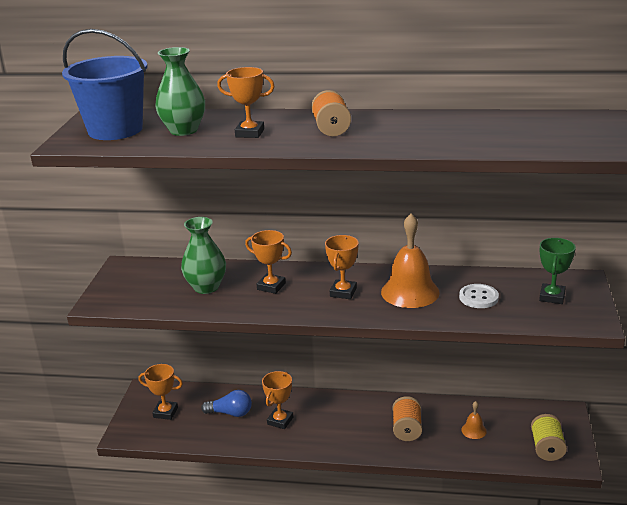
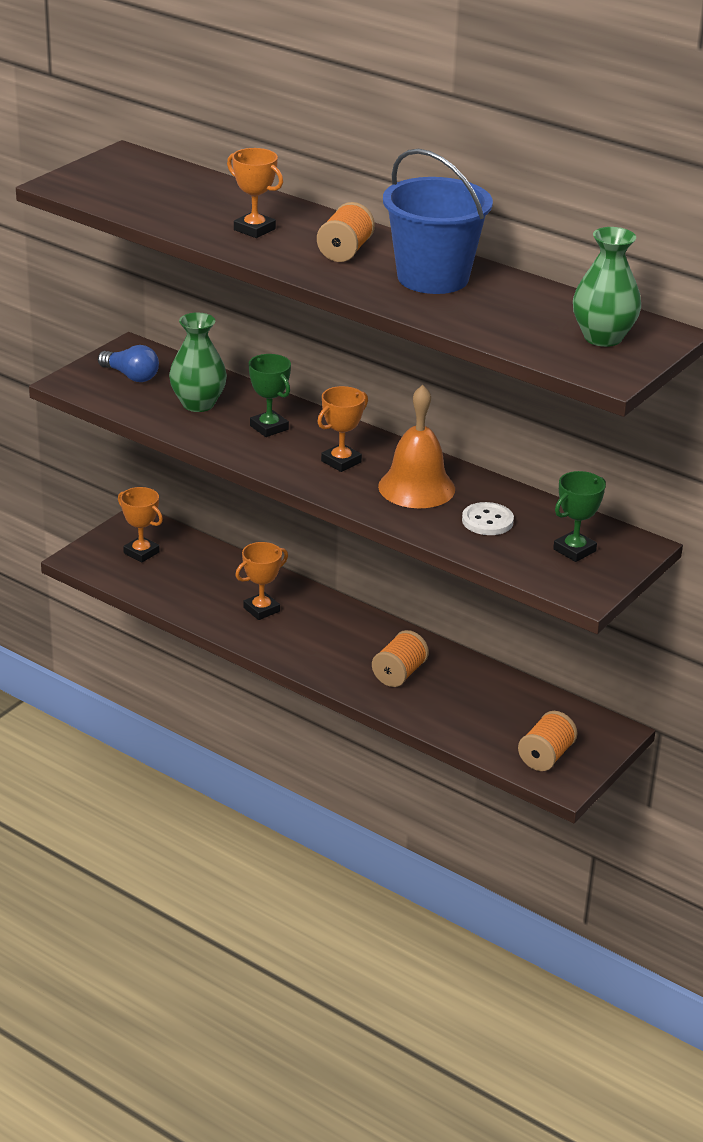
camera: 25 degrees right, 5 degrees up
(115, 130) = (125, 181): blue bucket -> blue bucket (433, 278)
(183, 130) = (192, 204): green vase -> green vase (603, 337)
(230, 413) = (213, 580): blue light bulb -> blue light bulb (131, 376)
(271, 286) = (269, 427): orange trophy -> green trophy
(473, 430) = (478, 705): orange bell -> none
(547, 448) = (546, 756): yellow spool -> orange spool

